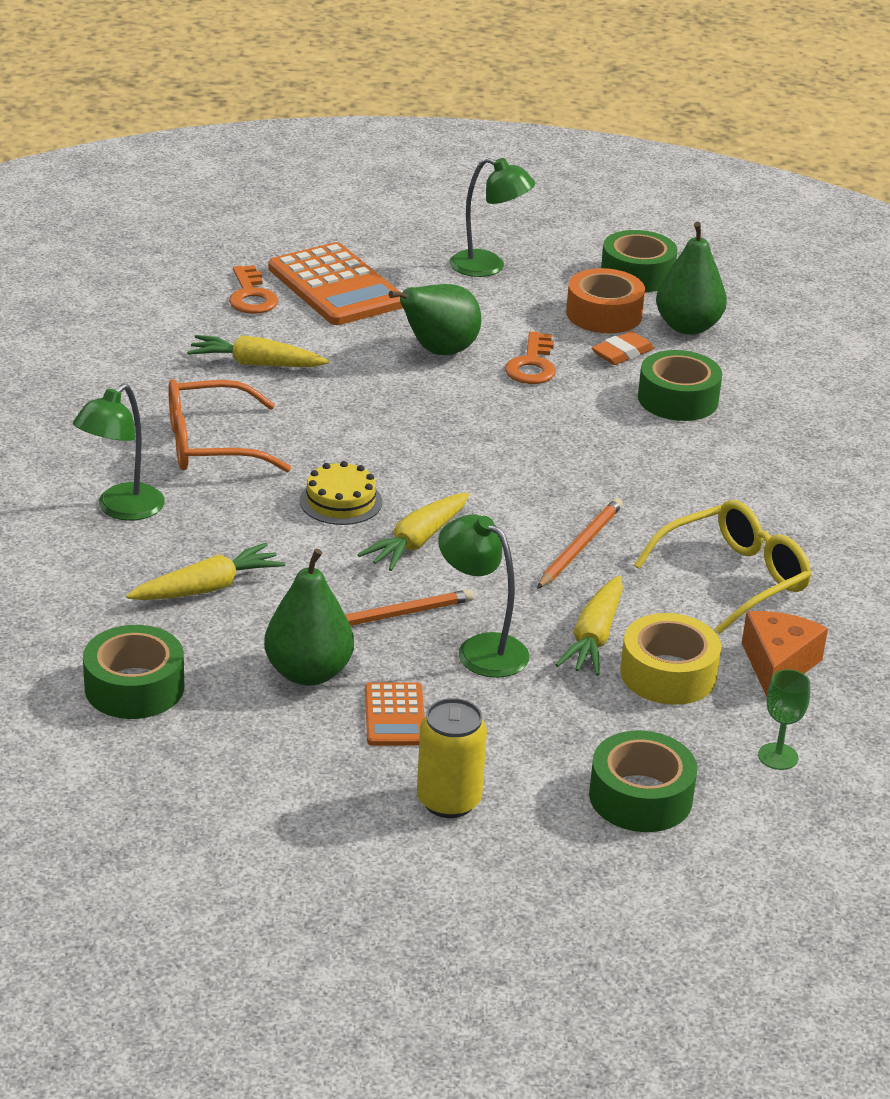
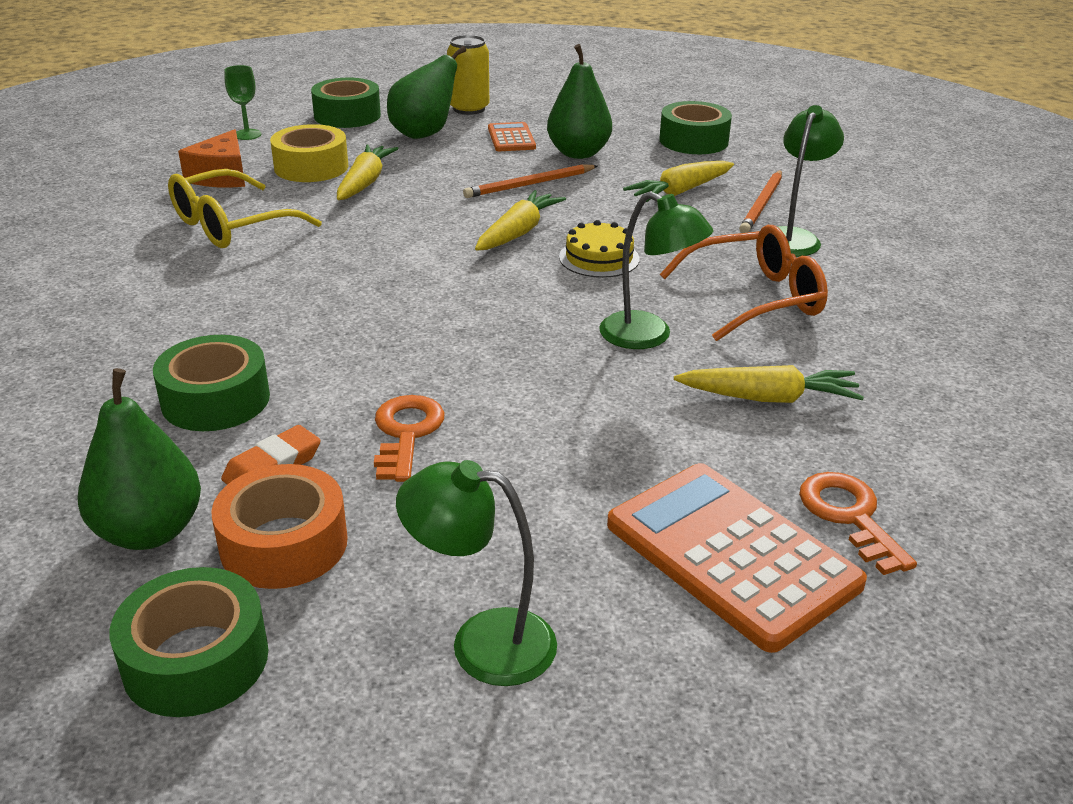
camera: 175 degrees right, 0 degrees up
(438, 351) = (538, 442): green pear -> green pear (424, 134)
(481, 649) = (454, 171): green lamp -> green lamp (648, 336)
(580, 546) = (368, 239): orange pencil -> orange pencil (762, 204)

